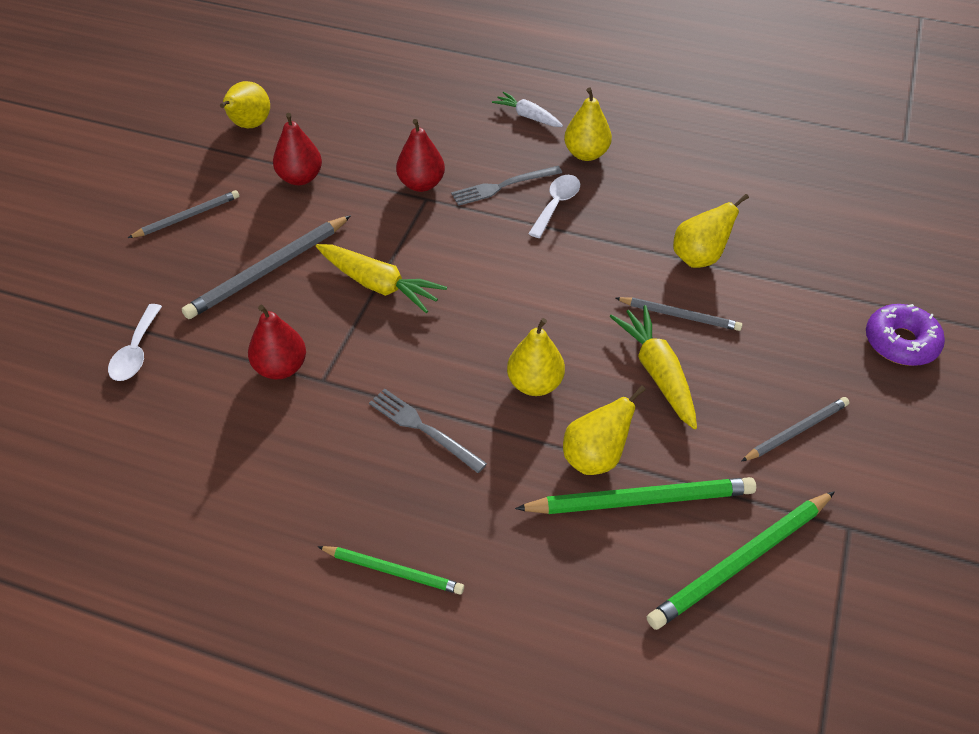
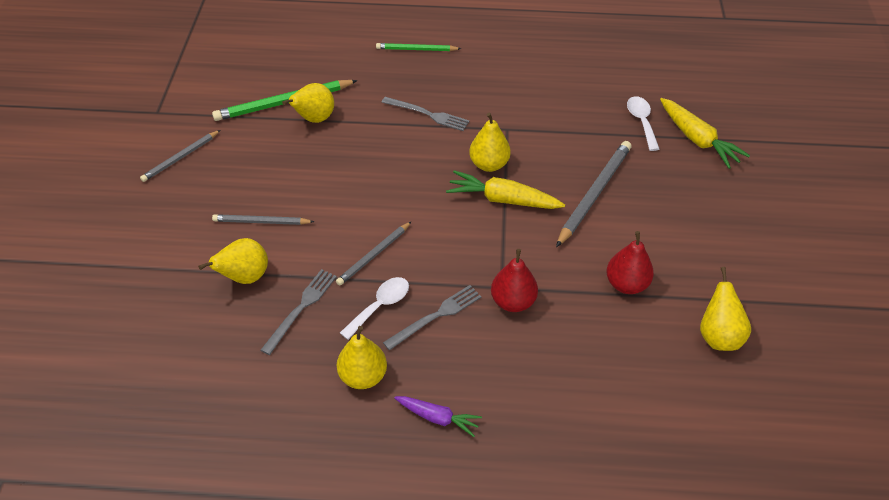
camera: 165 degrees right, 0 degrees up
(187, 217) = (692, 225): grey pencil -> grey pencil (374, 255)
(281, 368) = (539, 130): red pear -> none
(527, 116) = (438, 418): white carrot -> purple carrot
(535, 384) = (363, 153): yellow pear -> yellow pear (489, 164)
(556, 204) = (380, 306): white spoon -> white spoon turned 150 degrees counterclockwise
(639, 217) = (301, 308): none -> grey fork
(657, 372) = (277, 177): yellow carrot -> yellow carrot (698, 140)
(741, 562) = (224, 85): green pencil -> none
(901, 342) = (86, 234): purple donut -> none

